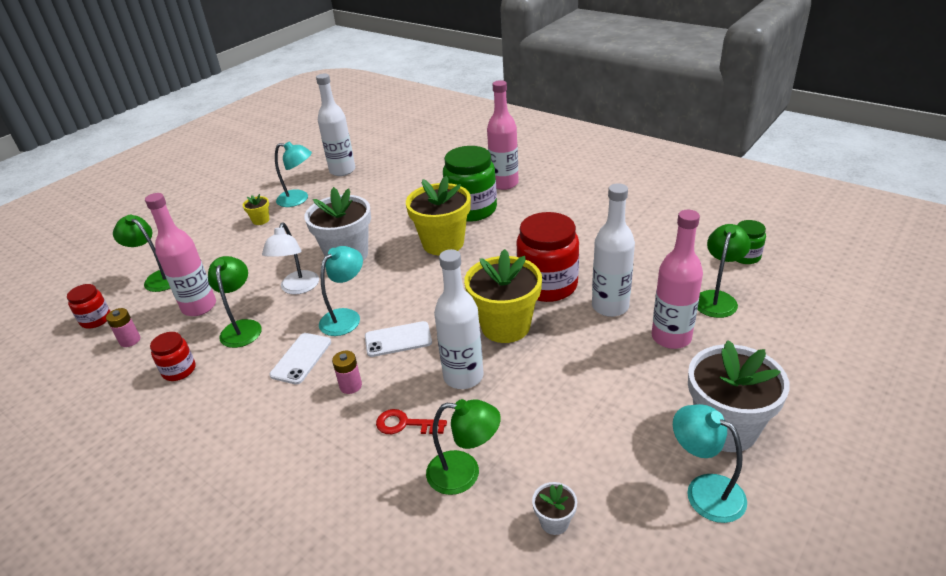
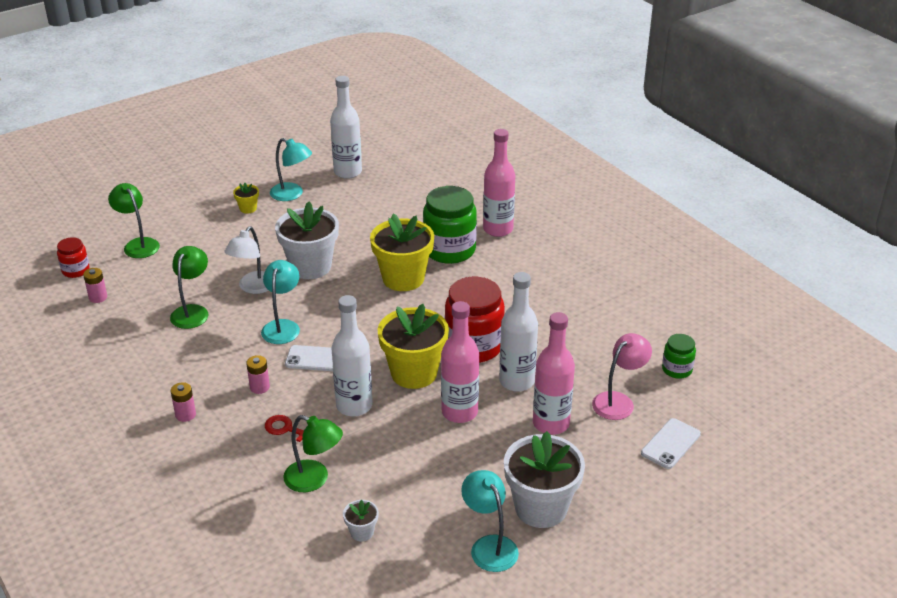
camera: 15 degrees right, 0 degrees up
(179, 370) = (129, 335): red jar -> none
(199, 307) = (163, 282): pink bottle -> pink bottle (459, 412)
(278, 441) = (185, 415): none -> pink battery
(301, 358) = (230, 353): white phone -> white phone (670, 444)
(346, 317) = (282, 326): turquoise lamp -> turquoise lamp turned 45 degrees counterclockwise
(717, 298) = (618, 401): green lamp -> pink lamp

